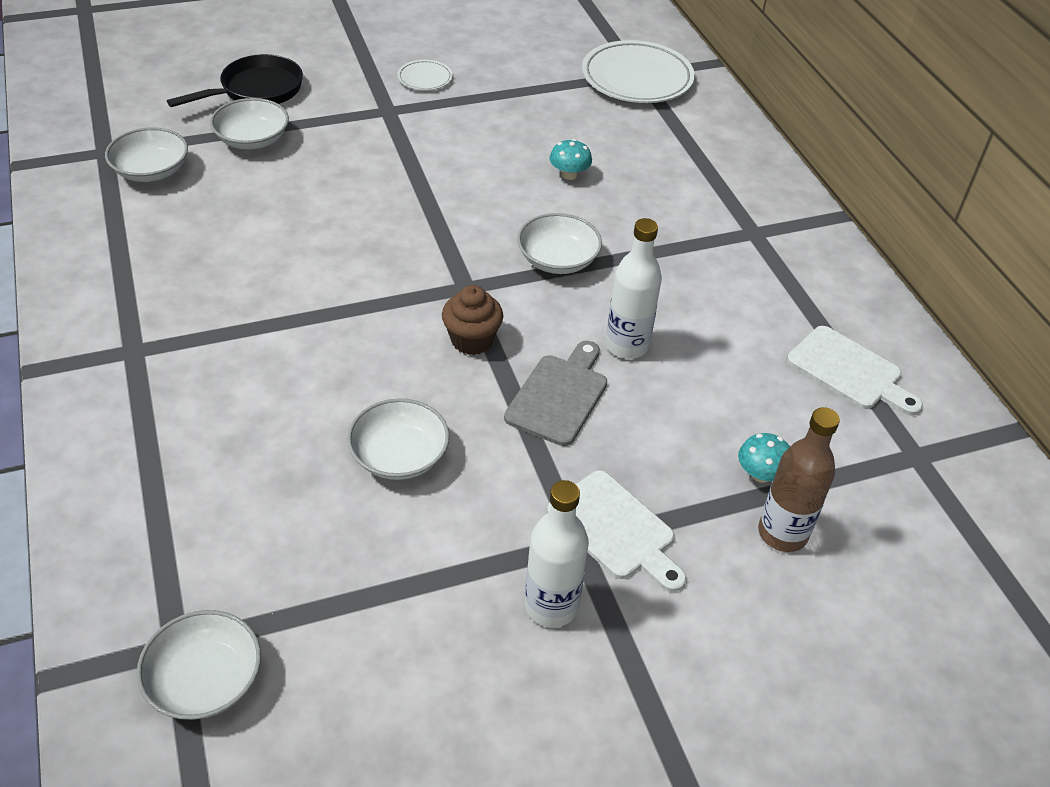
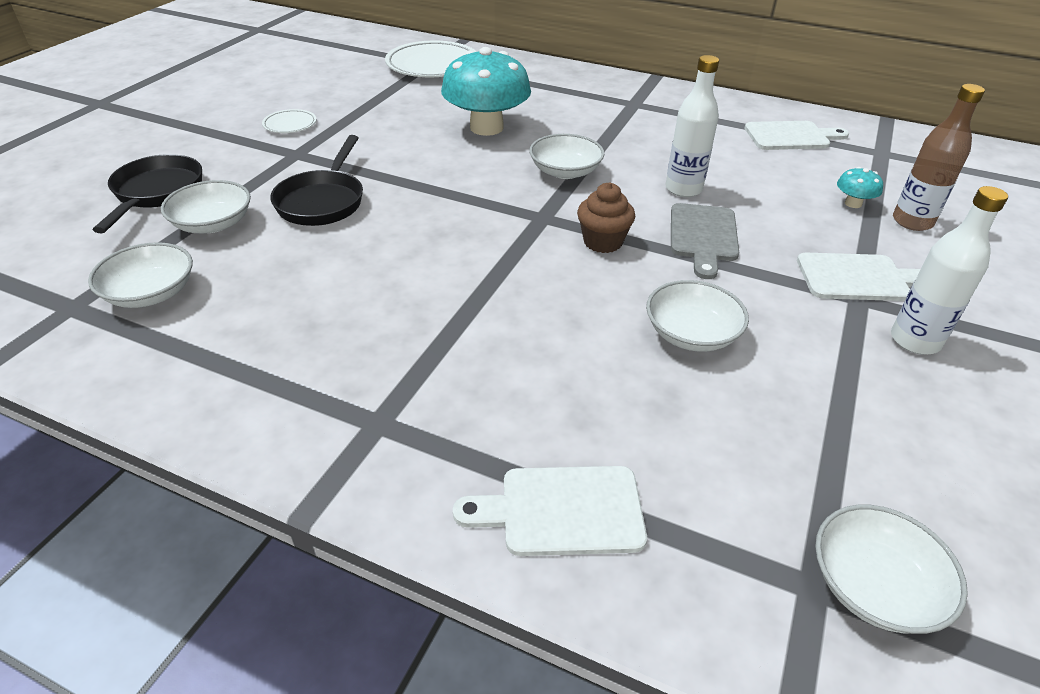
camera: 45 degrees left, 5 degrees down
(134, 482) = (562, 511): none -> white cutting board
(342, 166) = (323, 201): none -> black pan
(559, 396) = (703, 236): grey cutting board -> grey cutting board turned 150 degrees counterclockwise
(569, 174) = (486, 128): turquoise mushroom -> turquoise mushroom, size x2.35

